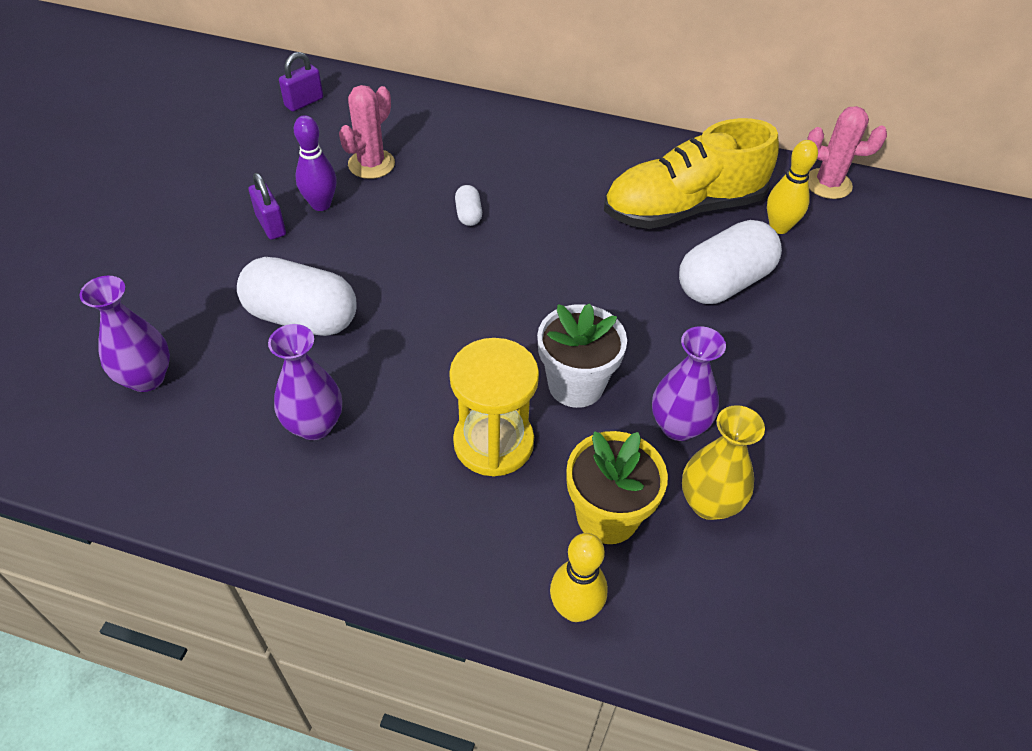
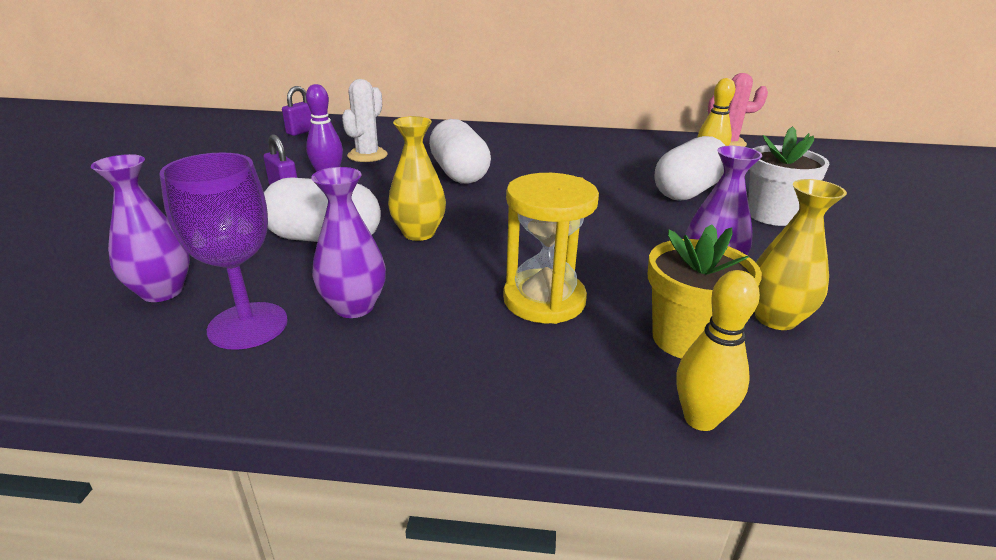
camera: 10 degrees left, 20 degrees down
(219, 436) = (248, 325): none -> purple goblet
(371, 164) = (367, 155): pink cactus -> white cactus
(398, 321) = (419, 233): none -> yellow vase
(468, 214) = (459, 173): white capsule -> white capsule, size x2.25
(576, 385) = (601, 256): white flower pot -> white flower pot (771, 215)
(683, 208) = (630, 160): yellow shoe -> none

